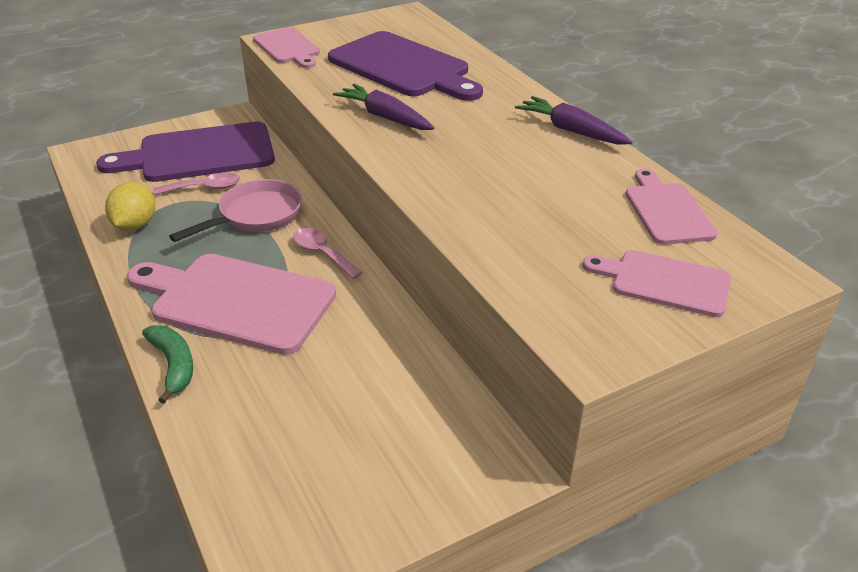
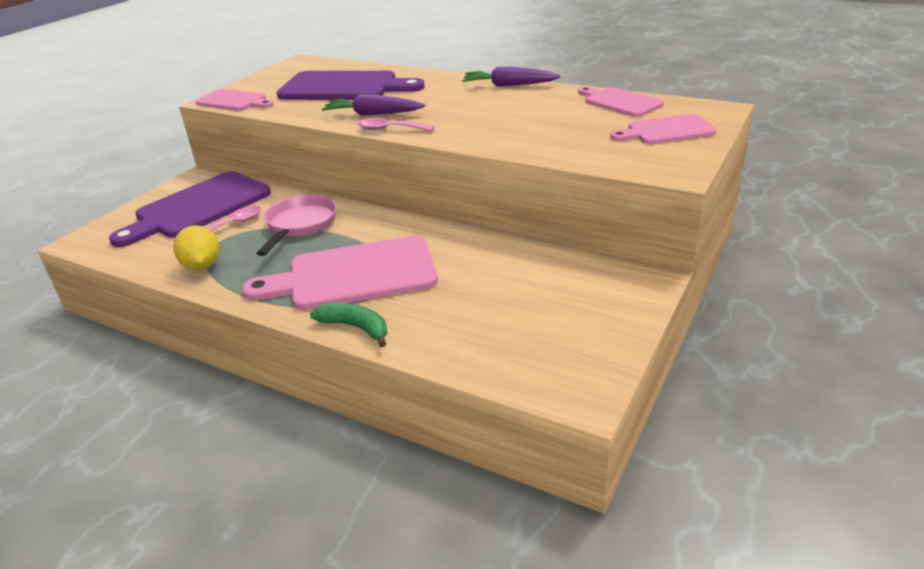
camera: 30 degrees left, 5 degrees down
(322, 253) = (382, 227): pink spoon -> pink spoon (389, 129)

